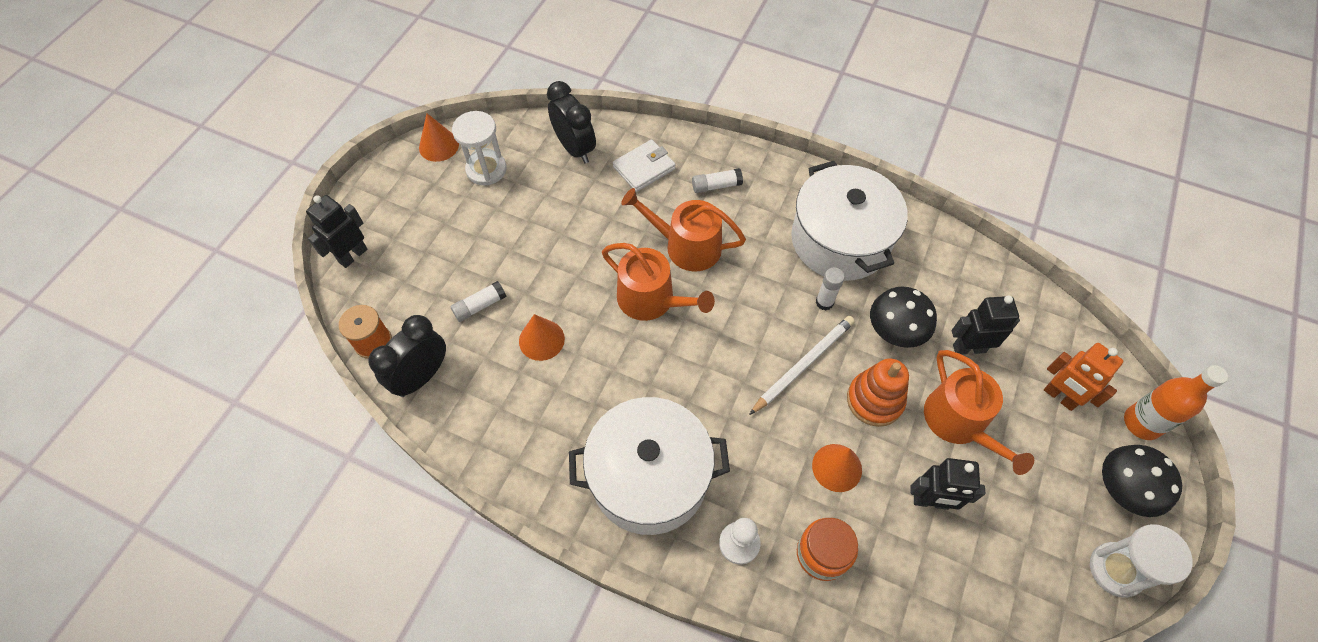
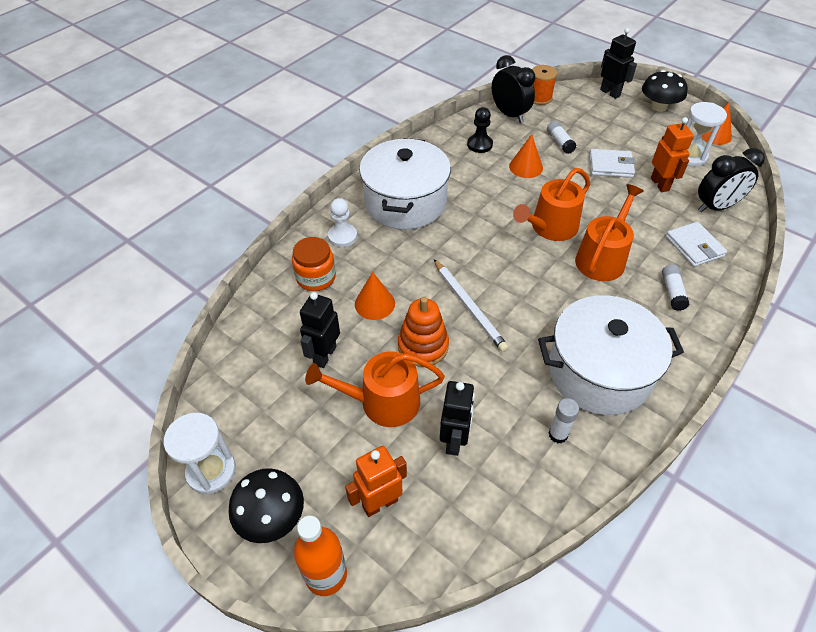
camera: 105 degrees right, 10 degrees down
(502, 405) = (479, 145): none -> black pawn
(521, 247) = (610, 166): none -> white wallet
(546, 197) = (660, 184): none -> orange robot
(824, 302) = (528, 339): white glue stick -> white glue stick (558, 434)
(895, 330) = (487, 384): black mushroom -> black mushroom (658, 107)

